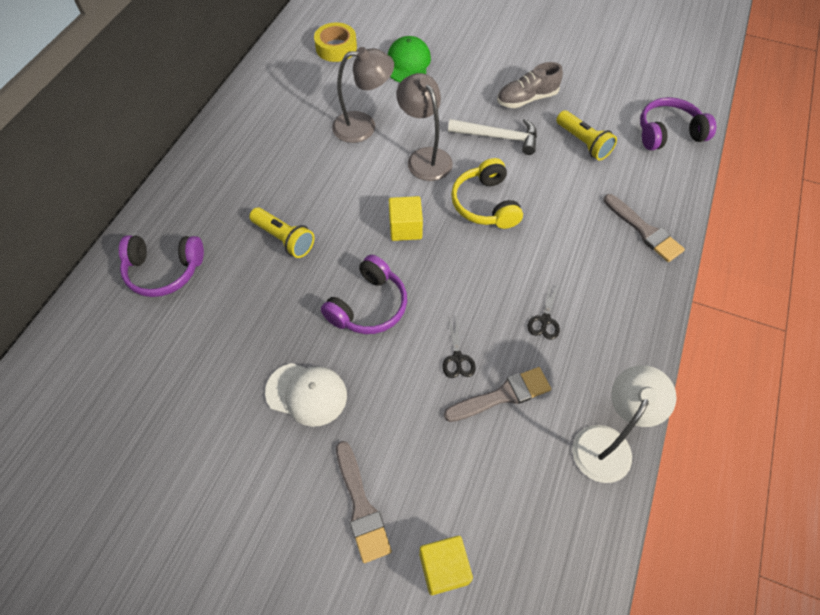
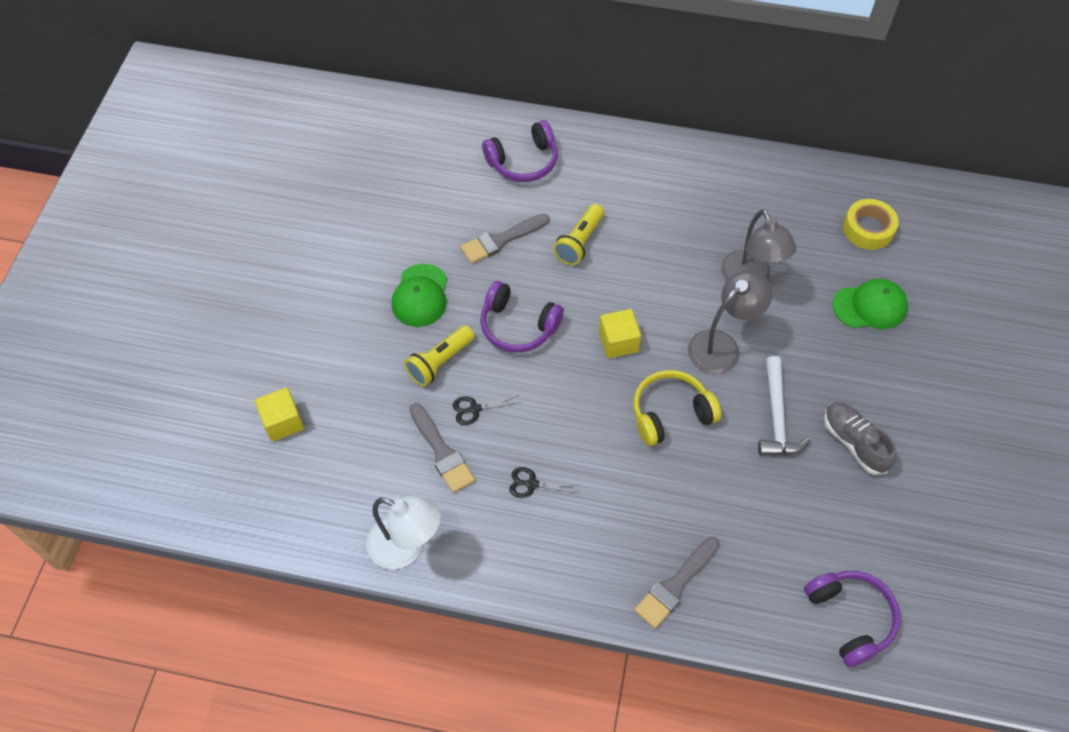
camera: 80 degrees right, 0 degrees up
(164, 270) = (523, 161): purple headphones -> purple headphones turned 105 degrees counterclockwise
(306, 394) = (420, 296): white cap -> green cap
(361, 506) = (327, 355): grey brush -> grey brush (501, 240)
(583, 143) = (798, 512): yellow flashlight -> yellow flashlight (440, 362)

